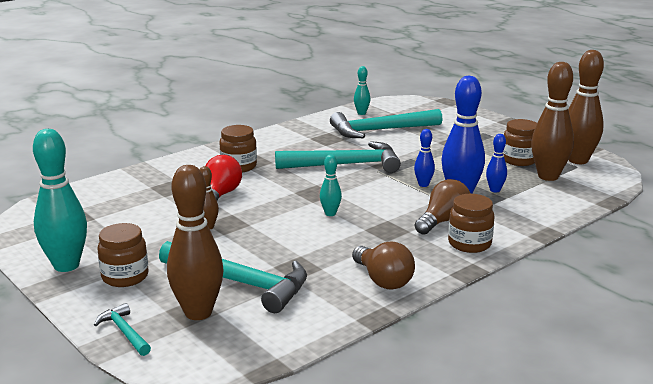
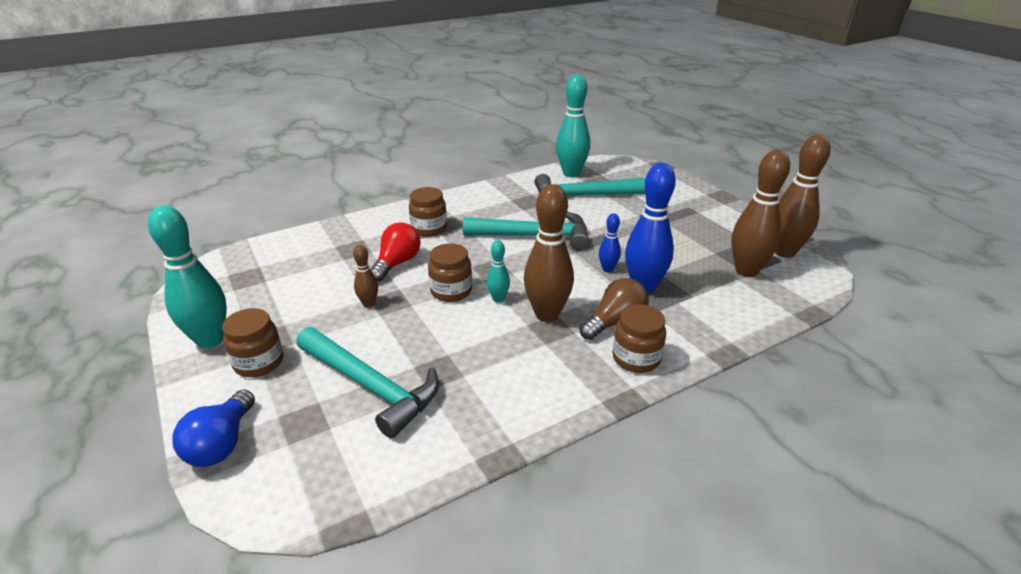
camera: 10 degrees right, 10 degrees up
(124, 332) = (222, 443): turquoise hammer -> blue light bulb
(198, 313) = (309, 425): brown bowling pin -> brown bowling pin (547, 314)
(361, 113) = (571, 173): turquoise bowling pin -> turquoise bowling pin, size x2.03
(383, 280) = (524, 402): brown light bulb -> none
(495, 190) = (683, 284): blue bowling pin -> none
(519, 160) = (718, 246): brown jar -> brown jar (451, 291)

